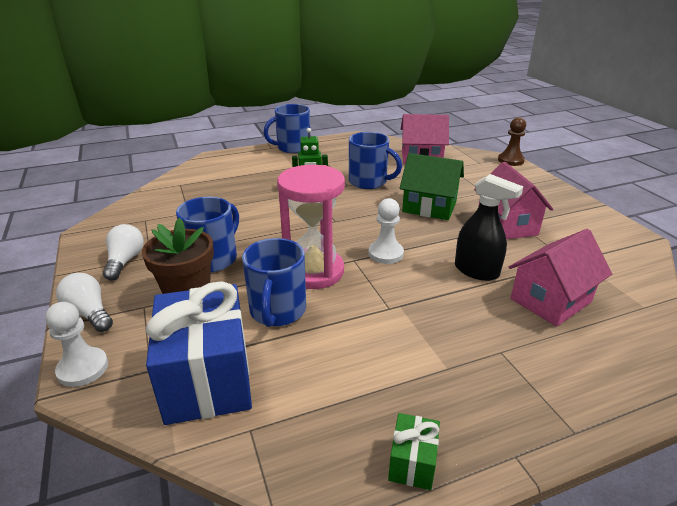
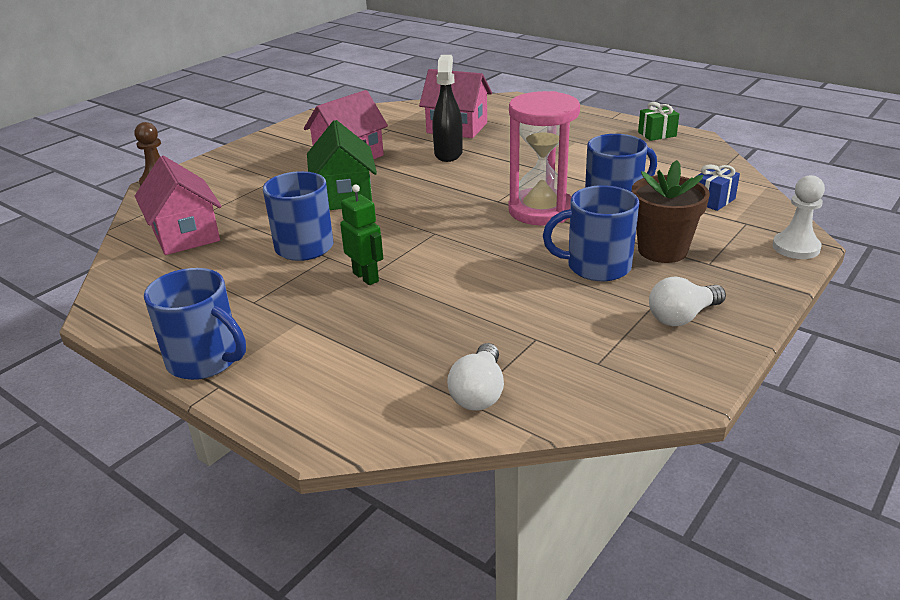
camera: 120 degrees left, 0 degrees up
(89, 313) = (762, 284): white light bulb -> white light bulb (479, 392)
(207, 379) = (713, 200): blue gift -> blue gift, size x0.44
(385, 254) = (468, 191): white pawn -> none

